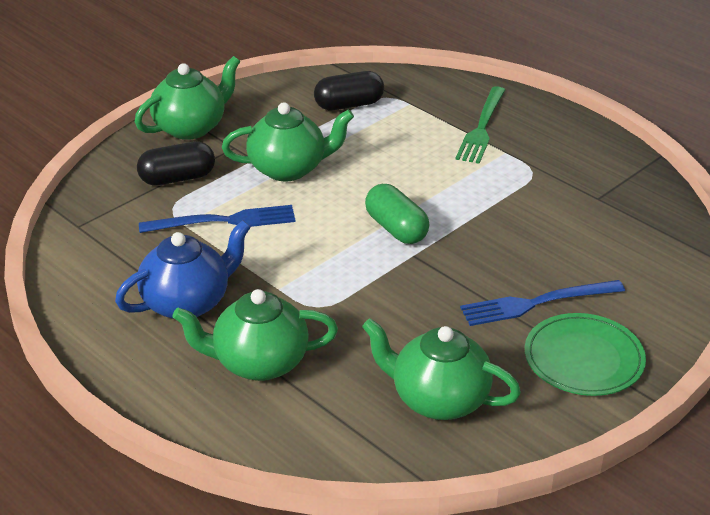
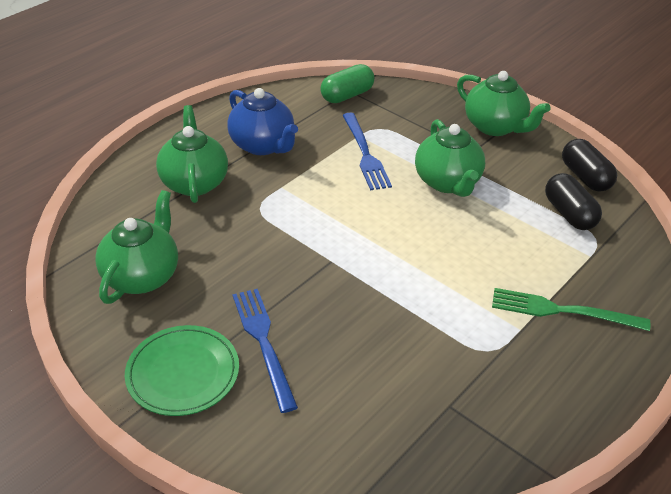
camera: 85 degrees right, 5 degrees up
(177, 178) = (419, 127): black capsule -> black capsule (585, 177)
(396, 228) = (369, 249): green capsule -> green capsule (347, 95)

